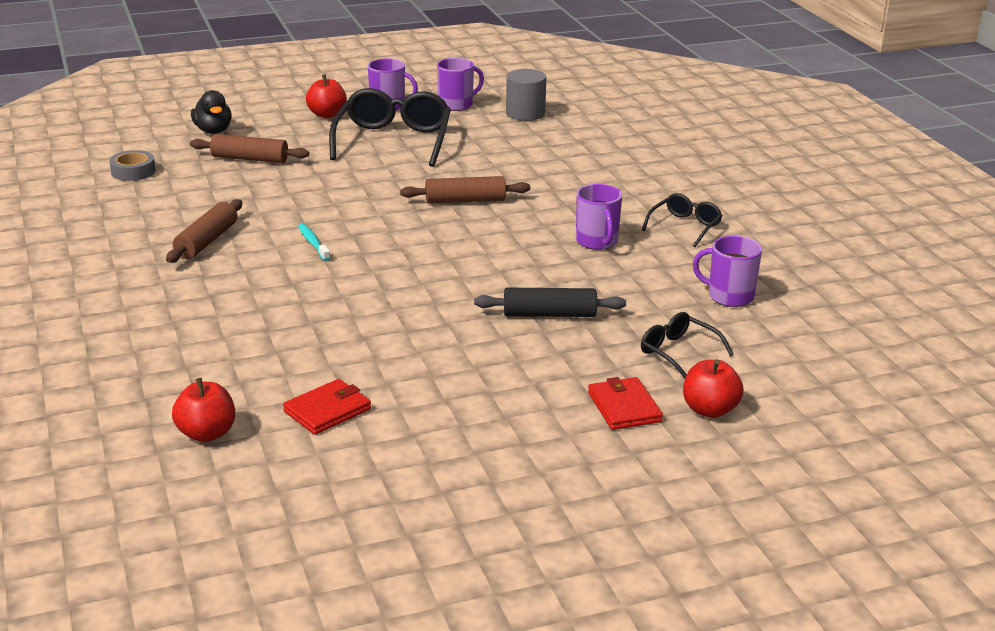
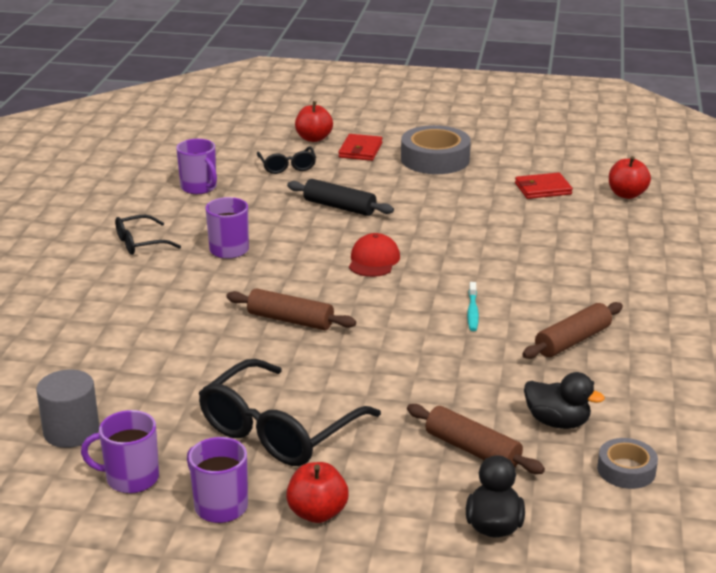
camera: 150 degrees left, 0 degrees up
(195, 185) = (557, 422): none -> black duck
(448, 266) = (373, 260): none -> red cap
(510, 421) = (435, 159): none -> grey tape

